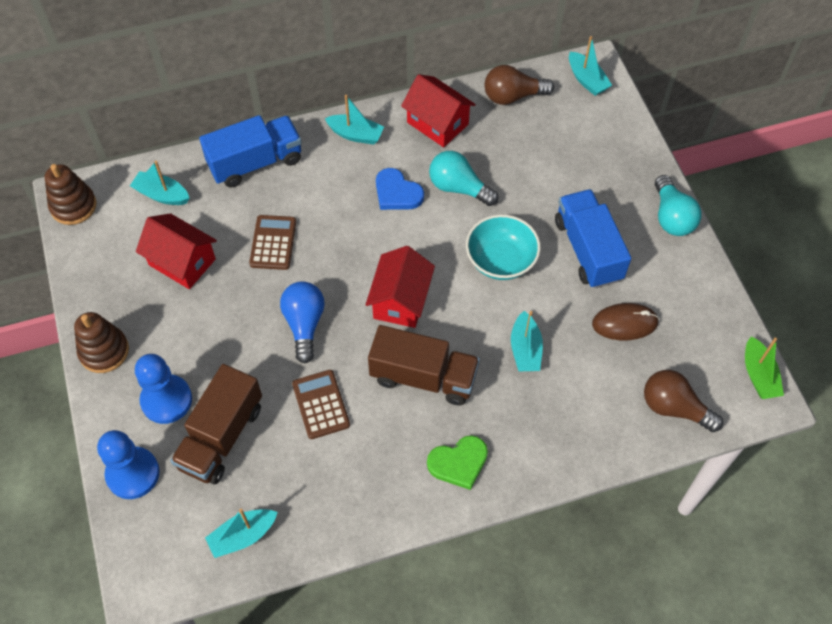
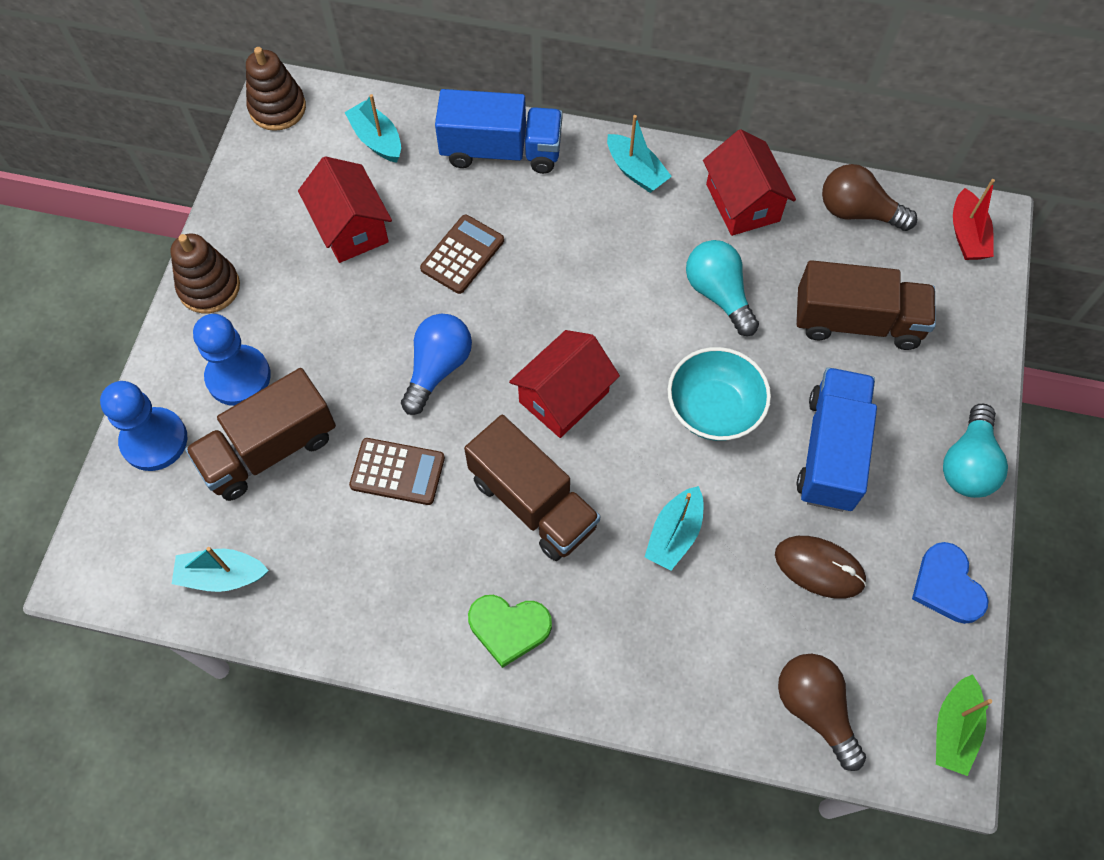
camera: 30 degrees right, 5 degrees up
(321, 404) = (397, 472): brown calculator -> brown calculator turned 90 degrees clockwise
(397, 193) = (641, 264): blue heart -> blue heart (947, 586)
(554, 164) = (857, 322): none -> brown truck
(587, 80) = (967, 235): turquoise boat -> red boat

